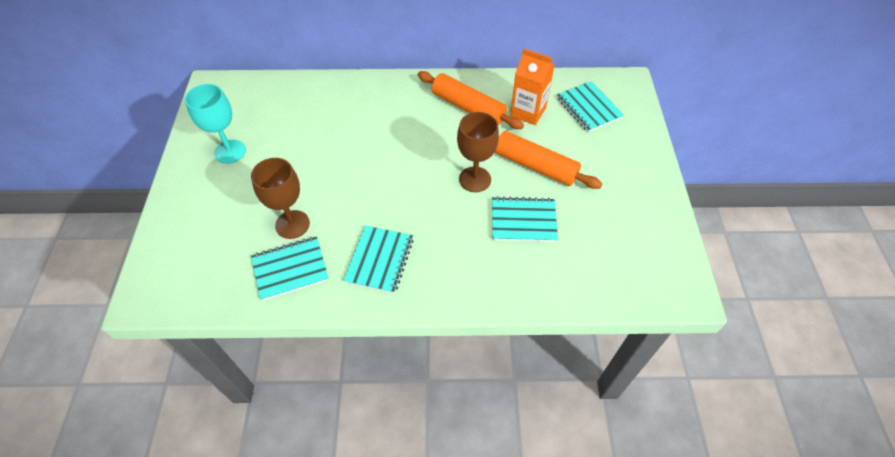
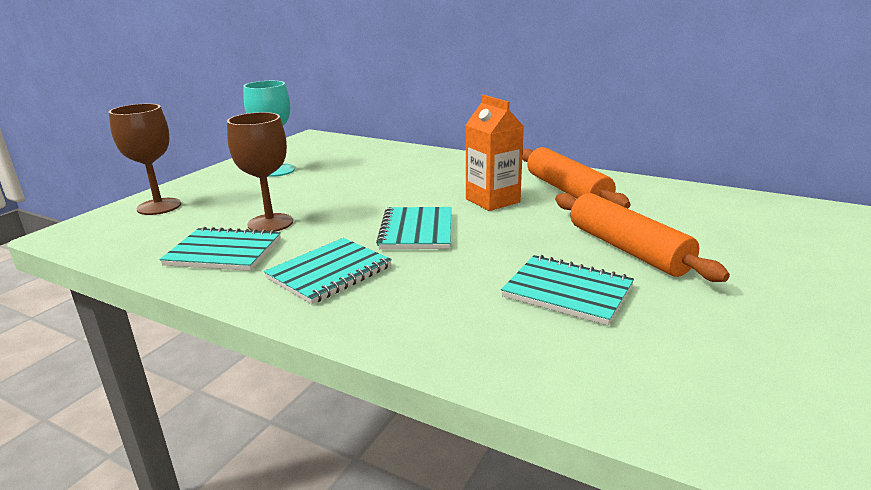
camera: 30 degrees right, 30 degrees down
(475, 179) = (525, 241): brown goblet -> brown goblet (159, 206)
(528, 112) = (650, 207): orange carton -> orange carton (492, 200)
(588, 108) = (752, 220): turquoise notebook -> turquoise notebook (417, 231)

